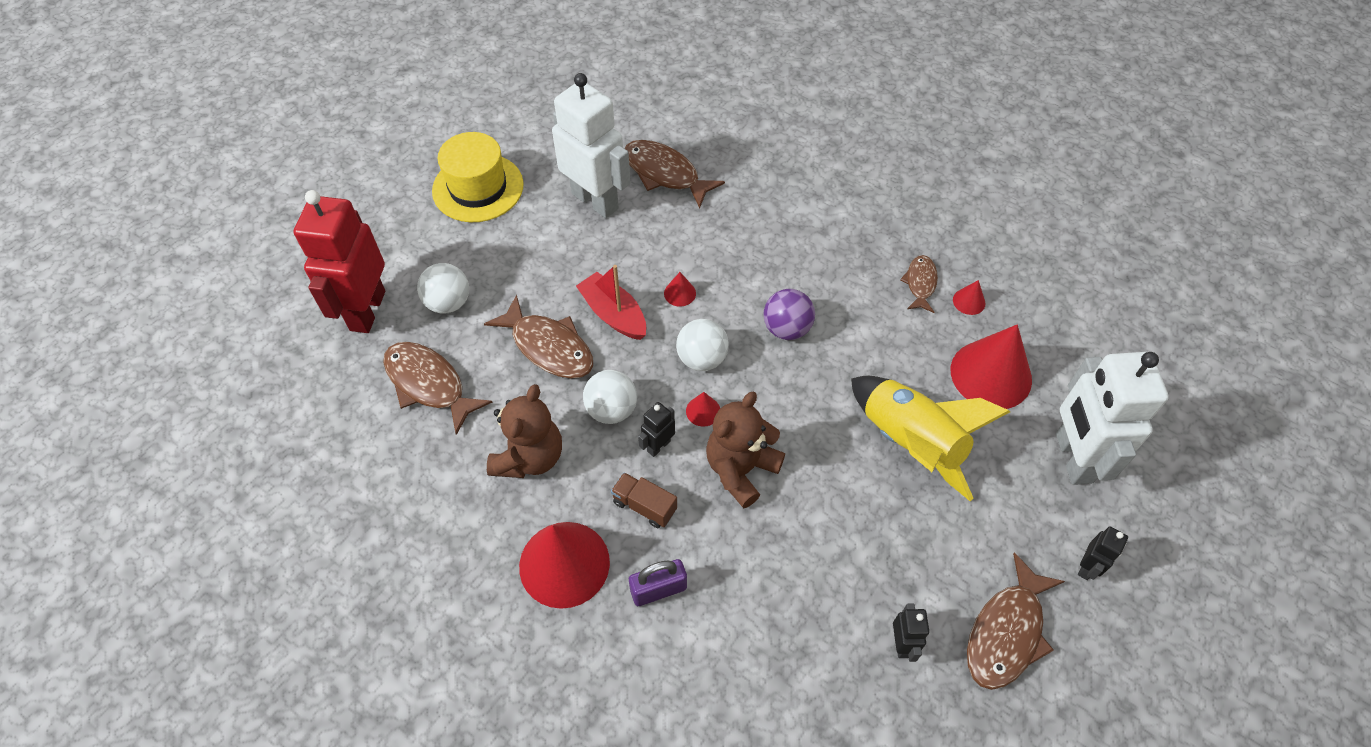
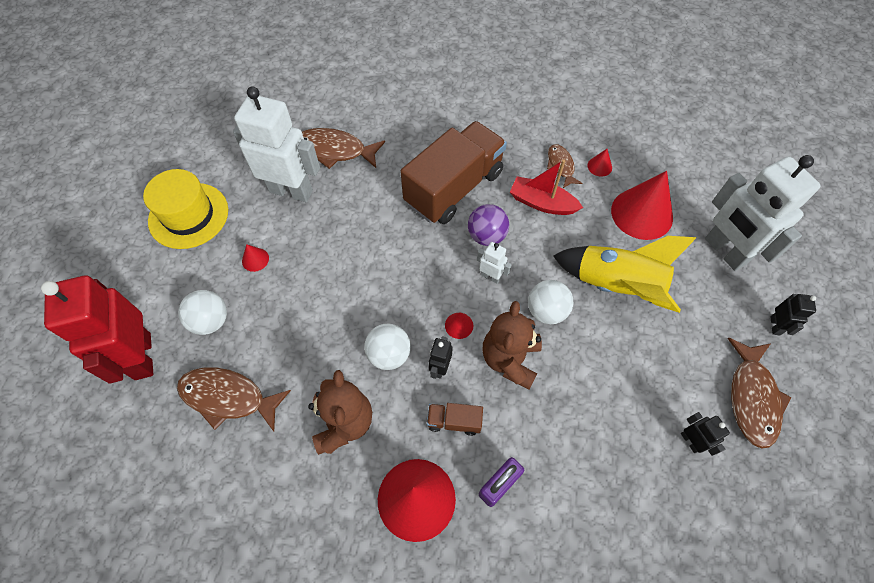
camera: 25 degrees left, 5 degrees up
(548, 347) = (313, 324): brown fish -> none
(613, 314) = (351, 276): red boat -> red boat (541, 203)
(680, 293) = (394, 239): red cone -> red cone (255, 259)
(702, 359) = (437, 284): white ball -> white ball (546, 311)
(767, 374) = (490, 276): none -> white robot
(777, 262) = (454, 188): none -> brown truck

